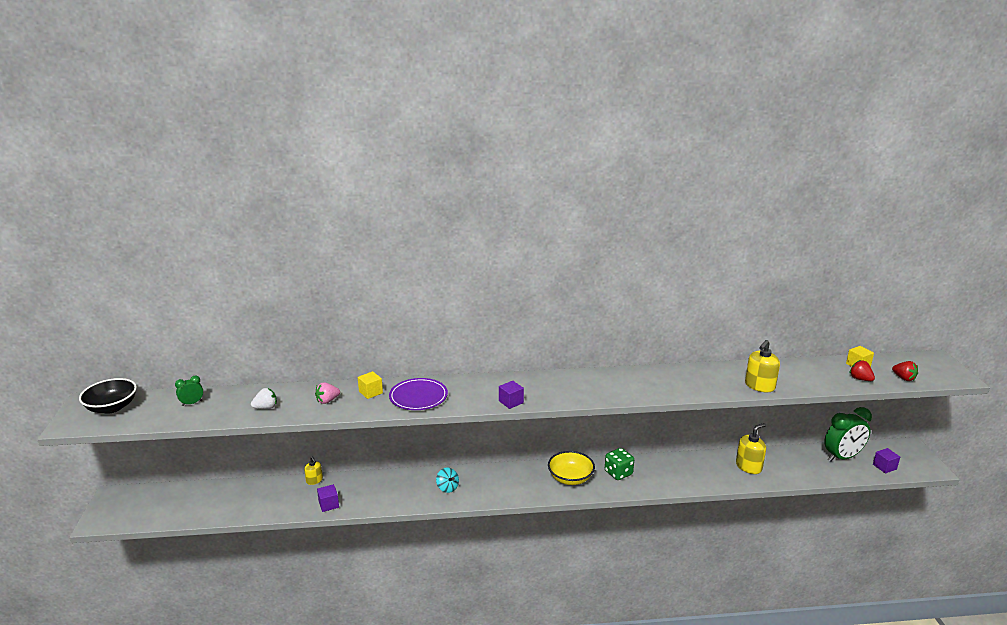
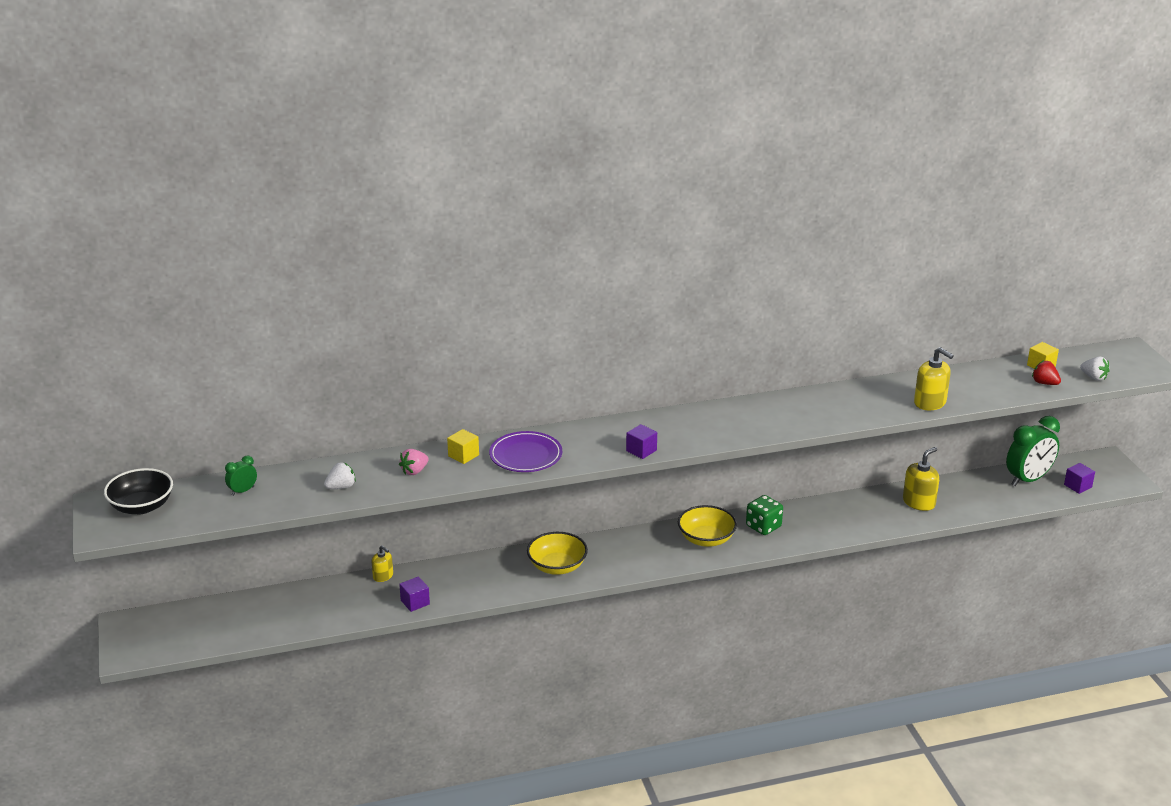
camera: 10 degrees left, 5 degrees up
(447, 487) = (557, 566): turquoise spinning top -> yellow bowl
(759, 386) = (930, 403): yellow soap dispenser -> yellow soap dispenser turned 75 degrees counterclockwise
(903, 378) = (1093, 377): red strawberry -> white strawberry

